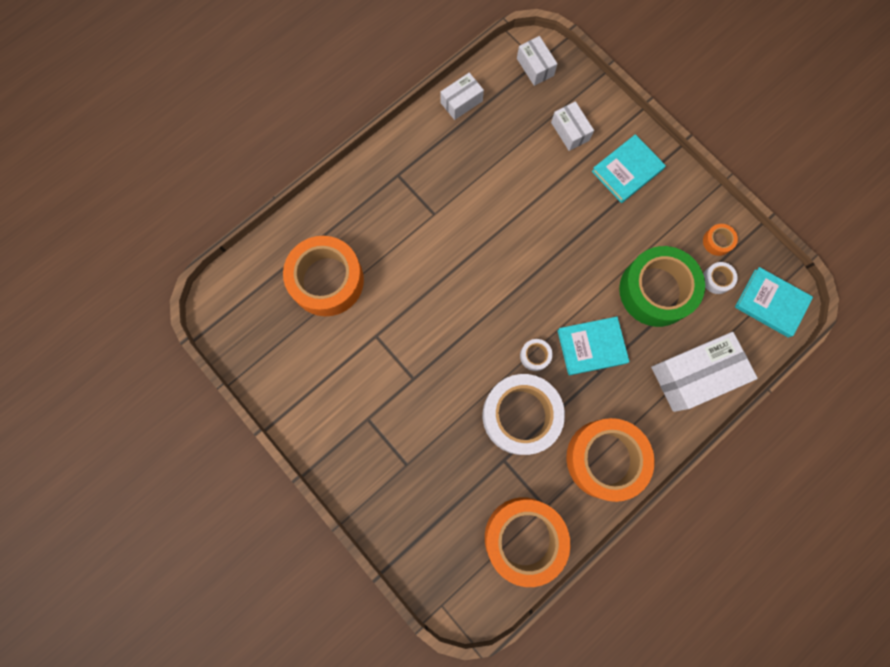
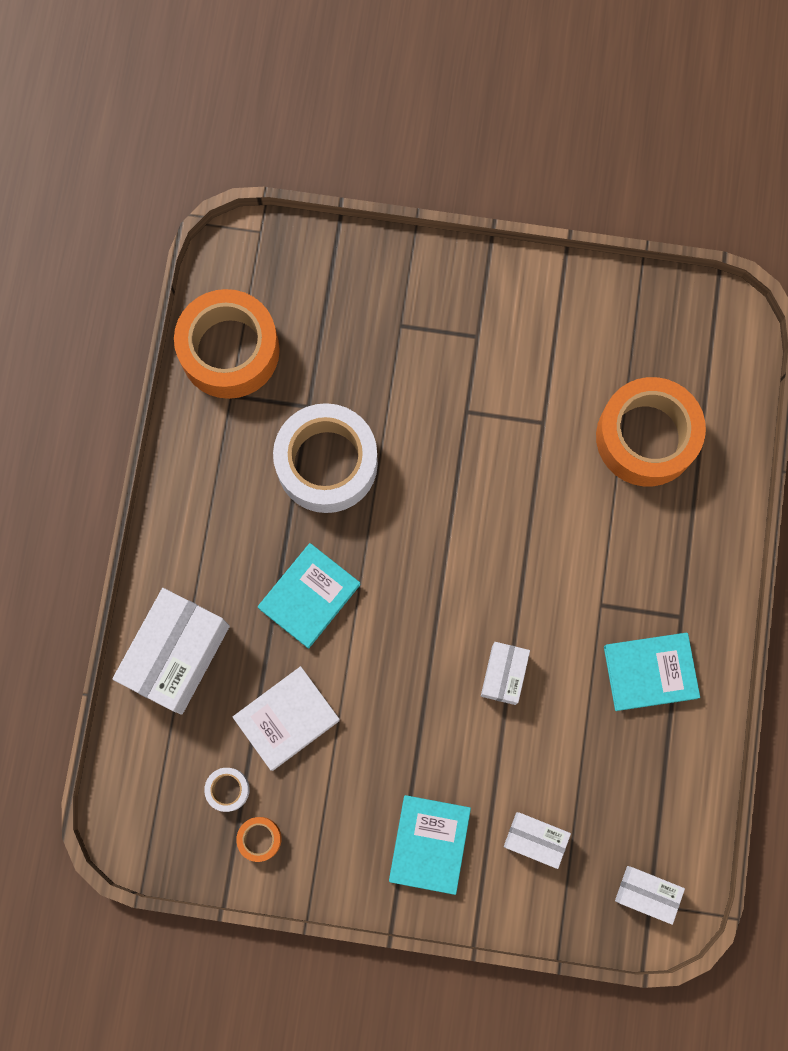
camera: 140 degrees right, 0 degrees up
(461, 102) = (691, 769): white box -> white box (504, 674)
(535, 356) = (361, 537): white tape -> none
(605, 459) = (207, 489): orange tape -> none
(656, 290) = (287, 718): green tape -> white book
(771, 303) = (147, 811): turquoise book -> turquoise book (650, 672)

